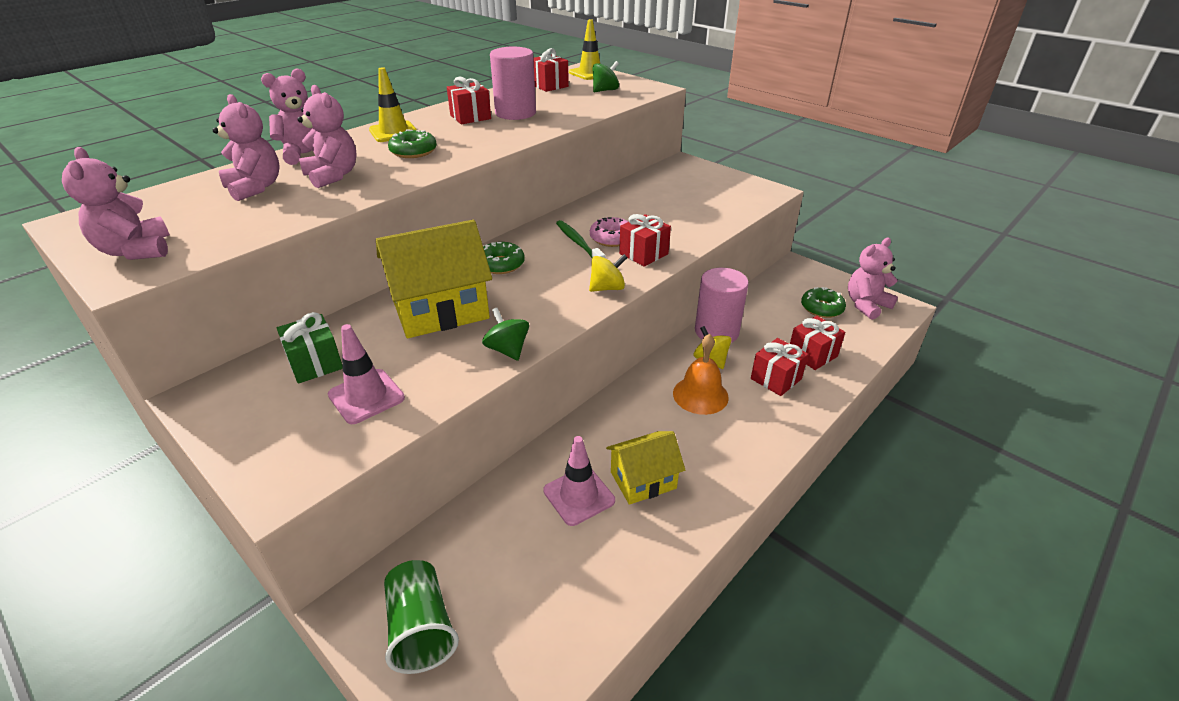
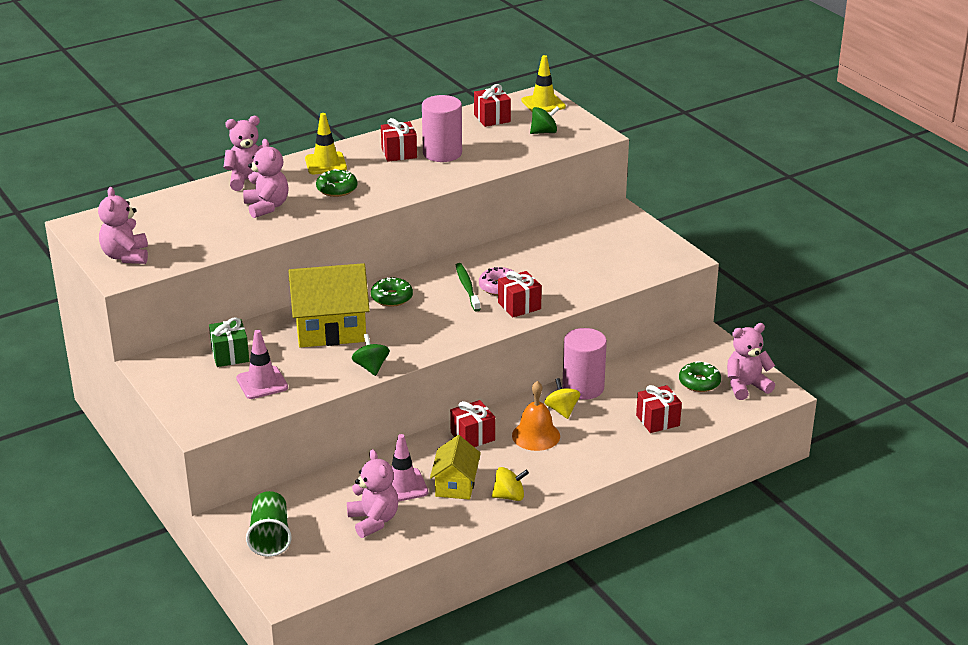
camera: 15 degrees right, 5 degrees down
(255, 188) = (206, 211): pink teddy bear -> pink teddy bear (373, 521)
(607, 288) = (471, 331): yellow spinning top -> yellow spinning top (509, 496)
(643, 480) = (455, 485): yellow house -> yellow house turned 75 degrees counterclockwise
(776, 379) = (610, 434): red gift -> red gift (472, 436)

